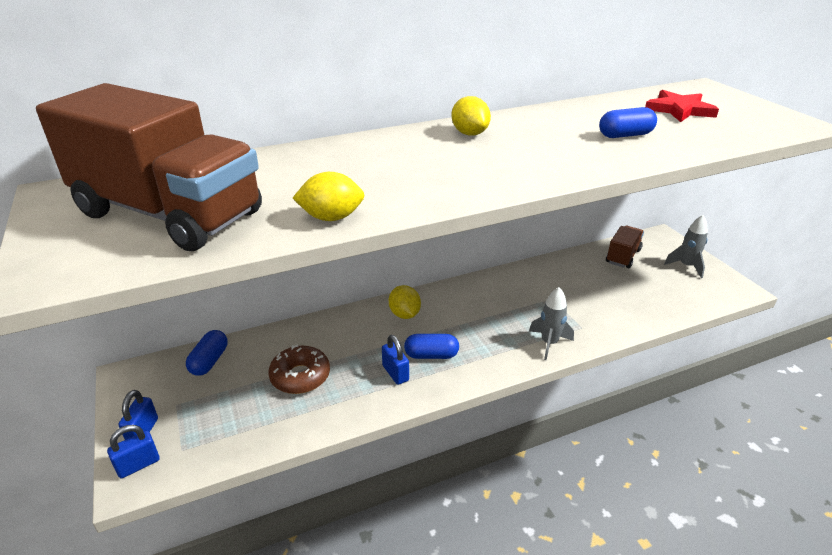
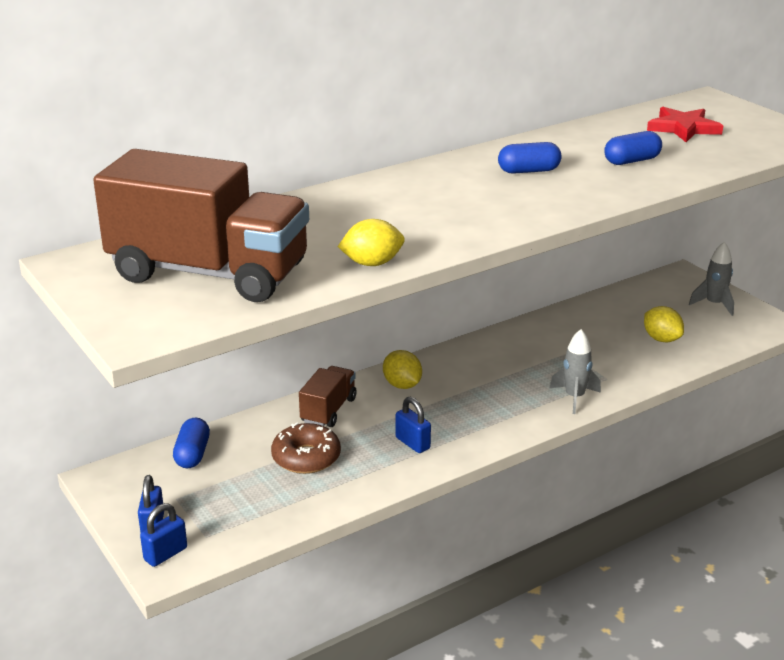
camera: 10 degrees left, 5 degrees down
(431, 355) = (447, 422): blue capsule -> blue capsule (528, 171)
(469, 133) = (470, 170): yellow lemon -> yellow lemon (661, 339)
(623, 256) = (640, 300): brown truck -> brown truck (328, 410)

